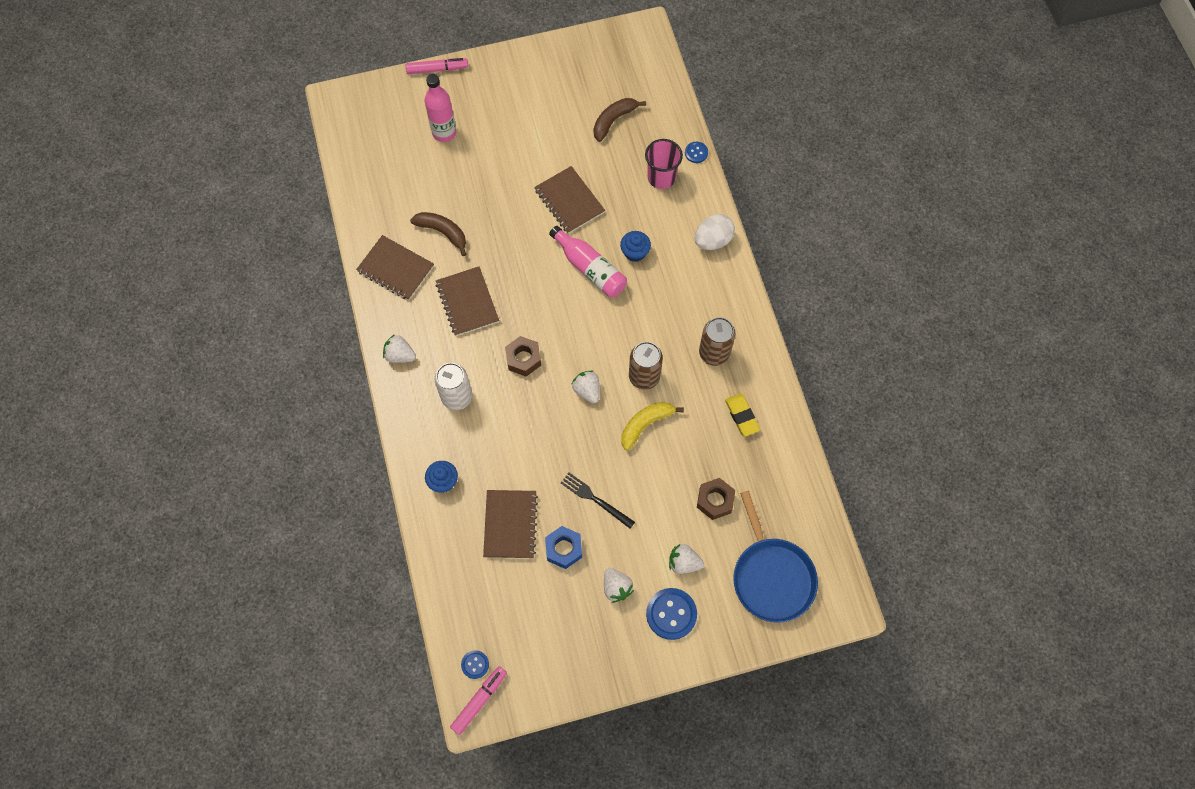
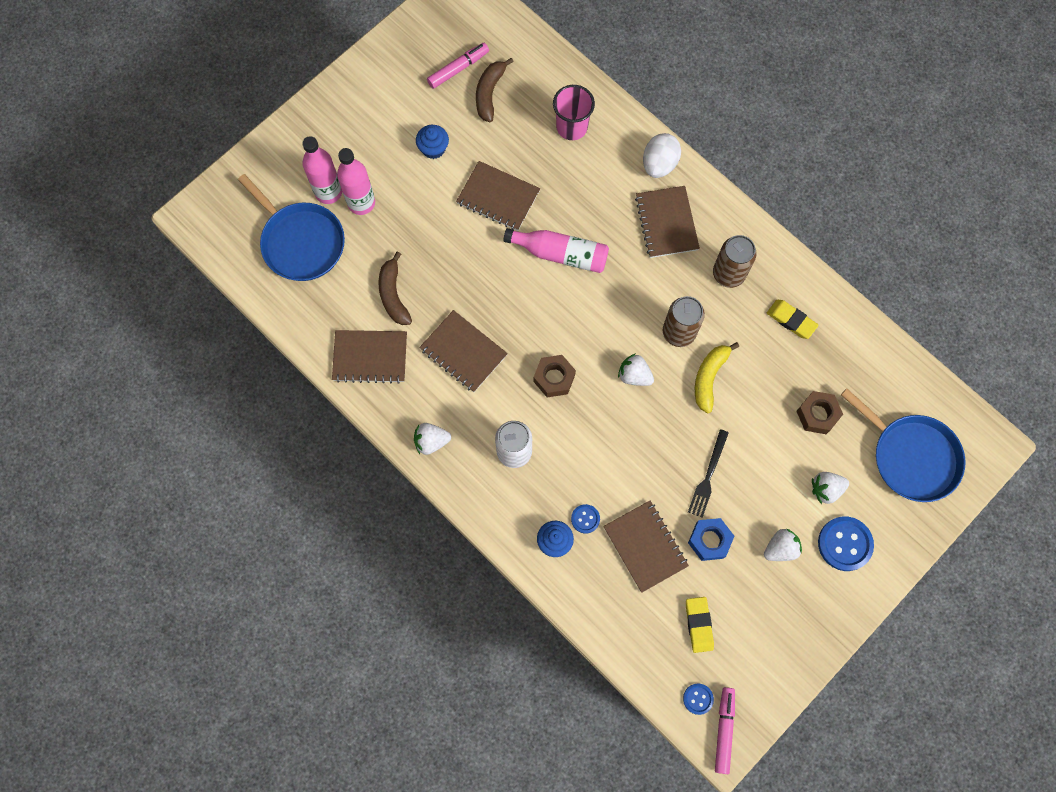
camera: 30 degrees left, 5 degrees up
(400, 158) = (300, 242): none -> blue pan
(437, 69) = (278, 130): pink marker -> pink marker (458, 69)
(443, 232) = (393, 295): brown banana -> brown banana turned 105 degrees counterclockwise
(463, 153) = (361, 203): none -> pink bottle
(513, 608) = (698, 625): none -> yellow eraser
(595, 499) = (708, 476): black fork -> black fork turned 75 degrees counterclockwise
(616, 587) = (780, 548): white strawberry -> white strawberry turned 60 degrees counterclockwise
(635, 252) = (593, 215): blue cupcake -> blue cupcake (433, 148)
(689, 288) = (667, 223): none -> brown notebook
(696, 153) = (589, 85): blue button -> blue button (585, 519)

